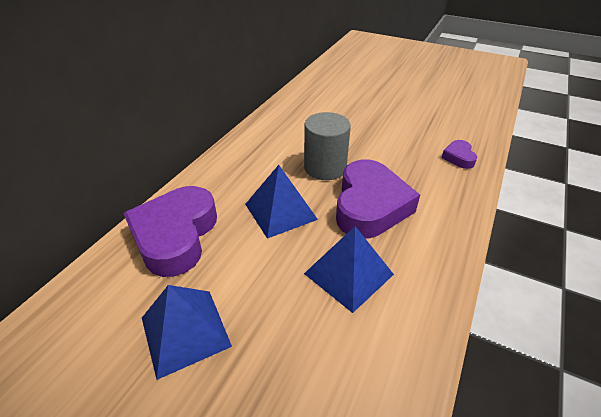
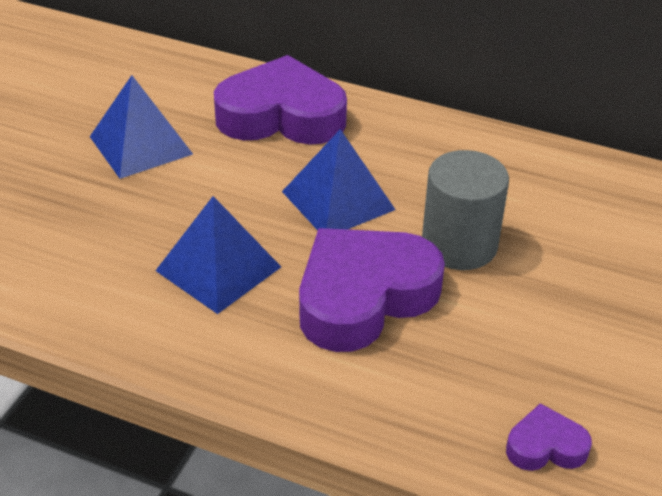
camera: 85 degrees right, 0 degrees up
(370, 206) = (363, 297): purple heart -> purple heart turned 135 degrees clockwise

